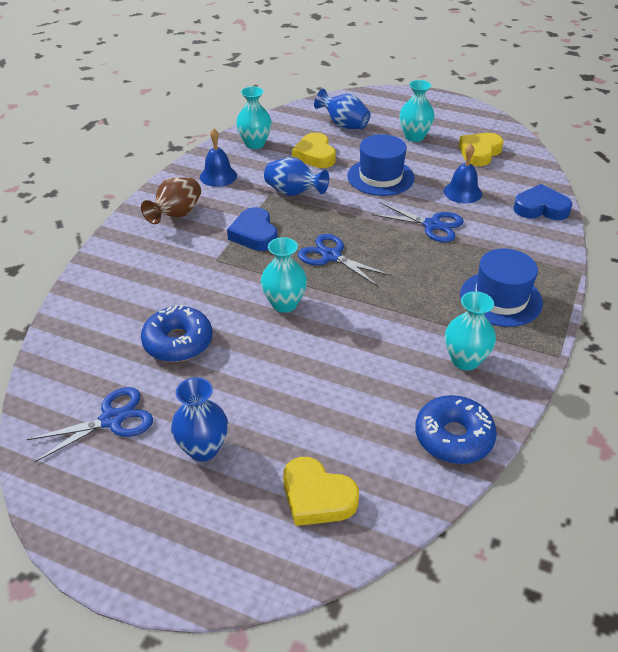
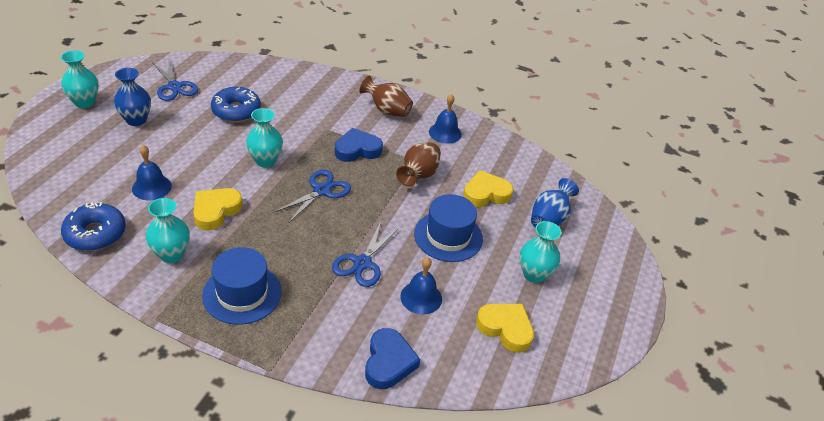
camera: 85 degrees right, 0 degrees up
(255, 144) = (502, 156): turquoise vase -> turquoise vase (85, 102)
(293, 193) = (418, 175): blue vase -> brown vase
(317, 497) = (76, 163): yellow heart -> yellow heart (216, 211)
(353, 400) = (151, 187): none -> blue bell

